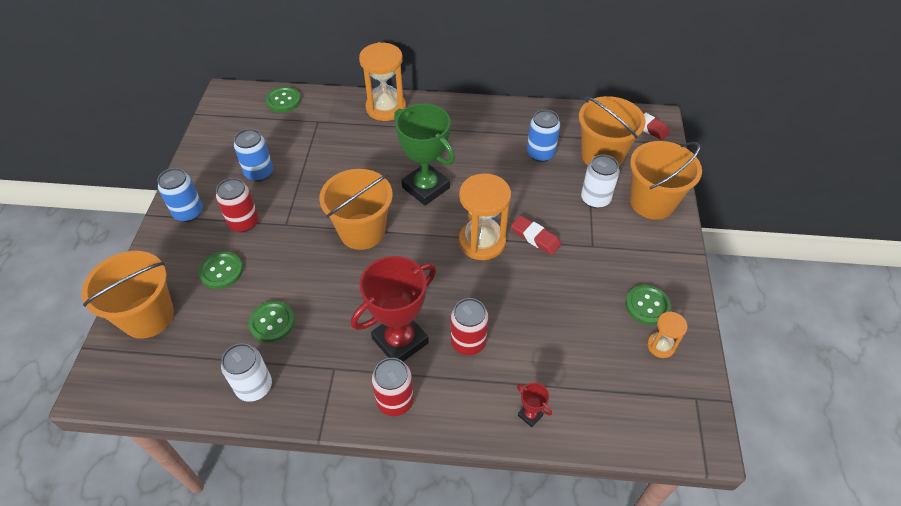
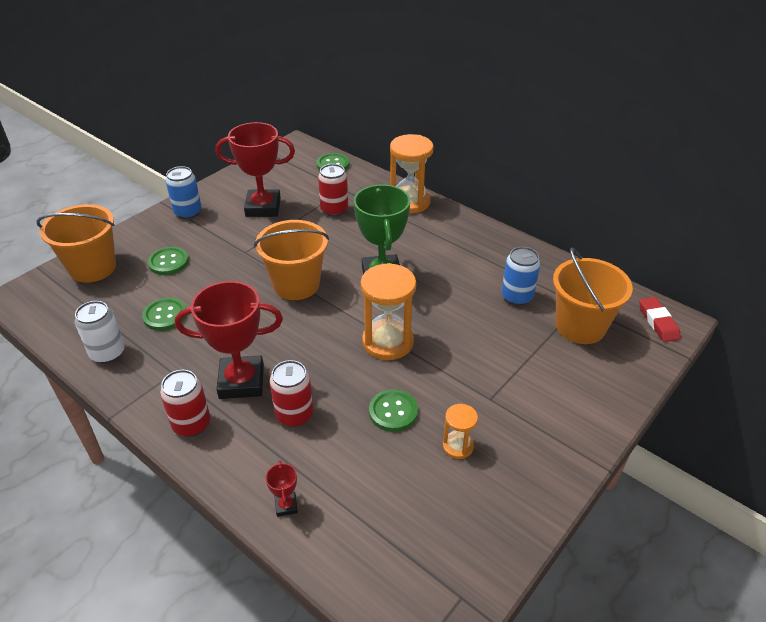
camera: 35 degrees right, 10 degrees down
(244, 222) = (217, 236): red can -> red can (334, 210)
(259, 173) = (263, 207): blue can -> red trophy
(535, 237) = (440, 363): red eraser -> none
(595, 199) = (534, 360): white can -> none
(647, 306) = (495, 481): green button -> green button (393, 411)
(652, 202) = (595, 392): orange bucket -> none
(660, 346) = (472, 526): orange hourglass -> orange hourglass (457, 446)

